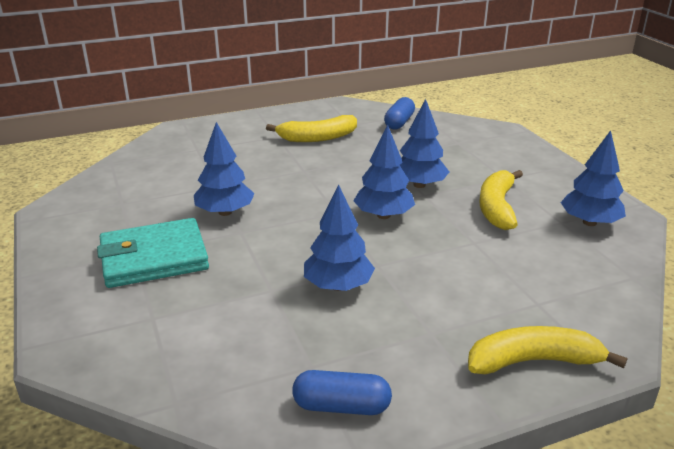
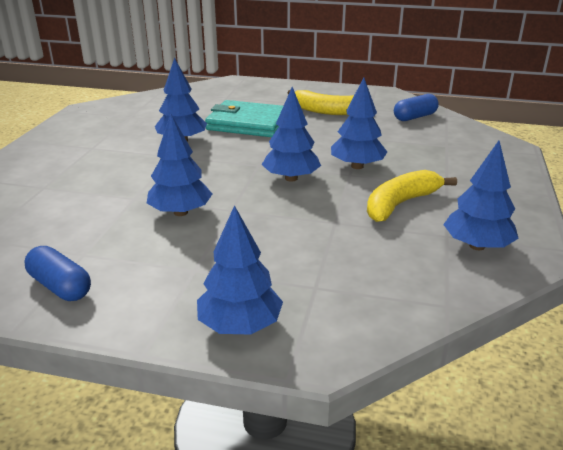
camera: 35 degrees right, 0 degrees up
(154, 258) = (97, 154): turquoise wallet -> turquoise wallet (248, 123)
(533, 361) = (240, 325): yellow banana -> blue tree

